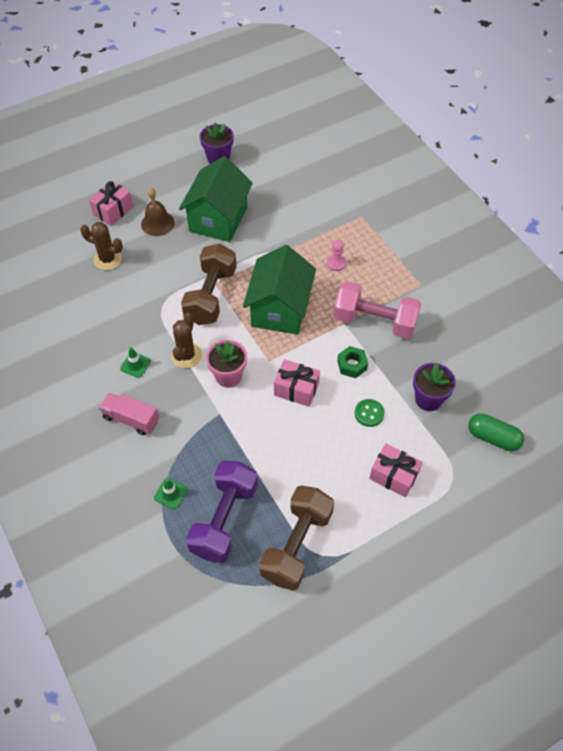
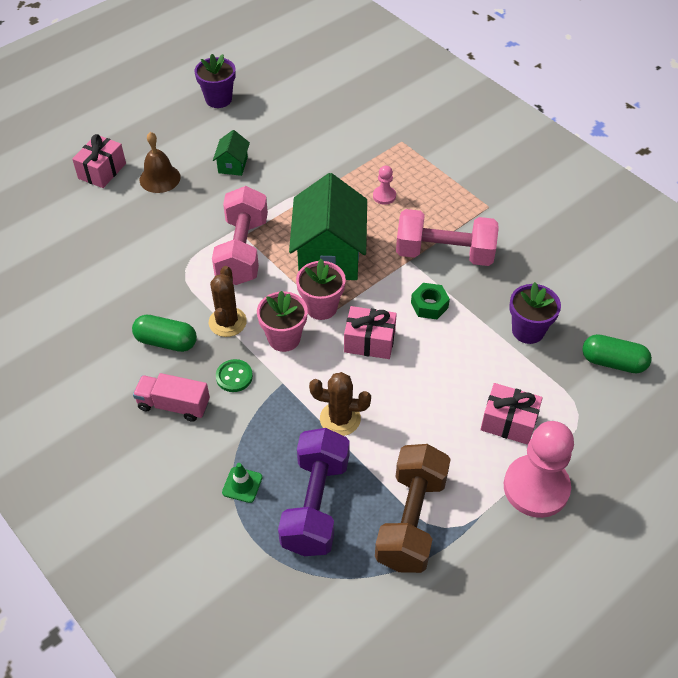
camera: 10 degrees left, 5 degrees down
(107, 259) = (106, 226): brown cactus -> brown cactus (340, 419)
(135, 365) = (166, 341): green traffic cone -> green capsule
(211, 296) = (242, 251): brown dumbbell -> pink dumbbell
(218, 219) = (233, 165): green house -> green house, size x0.46
(264, 354) = (321, 307): none -> pink flower pot
(369, 413) = (462, 356): green button -> green button (234, 376)
(403, 534) = (536, 487): none -> pink pawn

